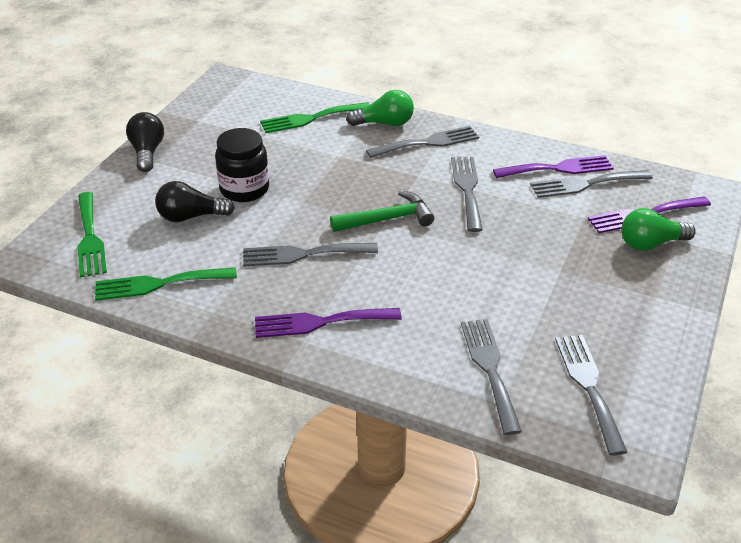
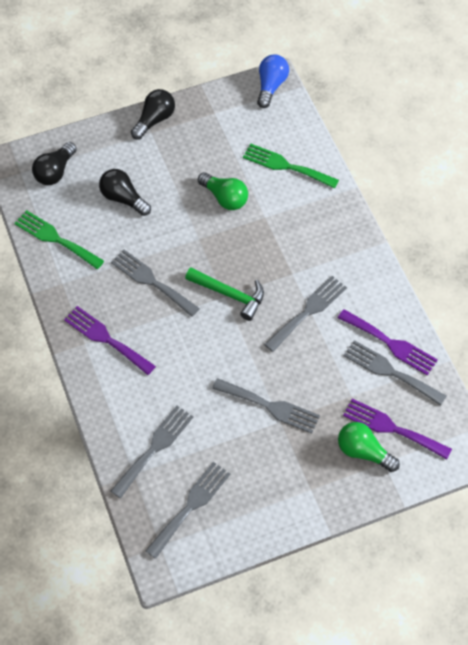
camera: 45 degrees right, 20 degrees up
(90, 238) = (55, 171): green fork -> black light bulb
(226, 83) = (271, 86): none -> blue light bulb
(244, 189) = (176, 200): black jar -> none
(384, 123) = (328, 209): green light bulb -> green light bulb (224, 198)
(428, 143) = (334, 250): grey fork -> grey fork (270, 406)

